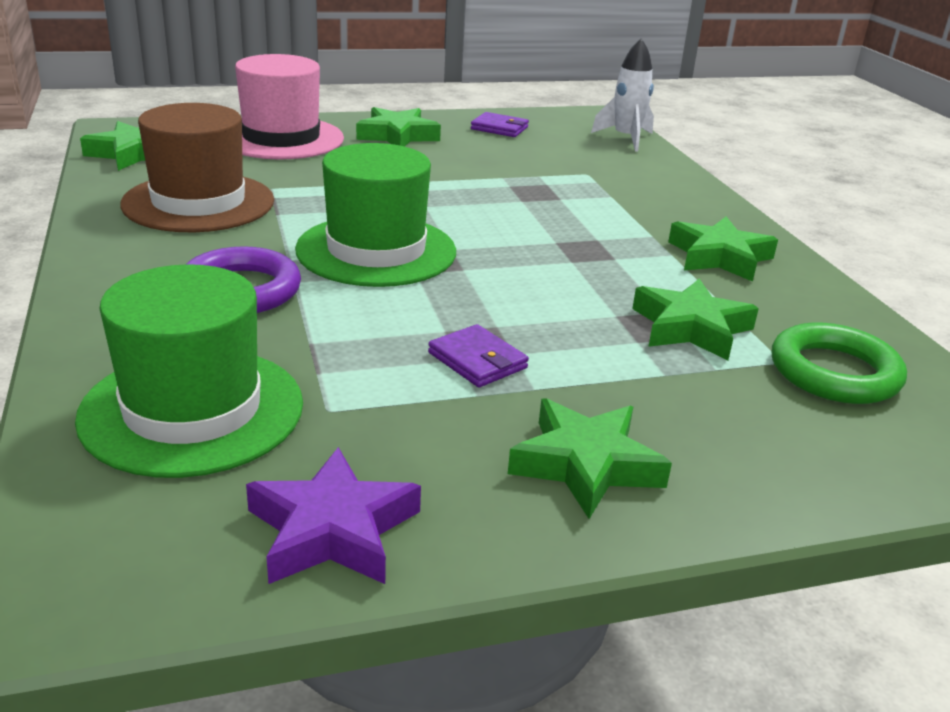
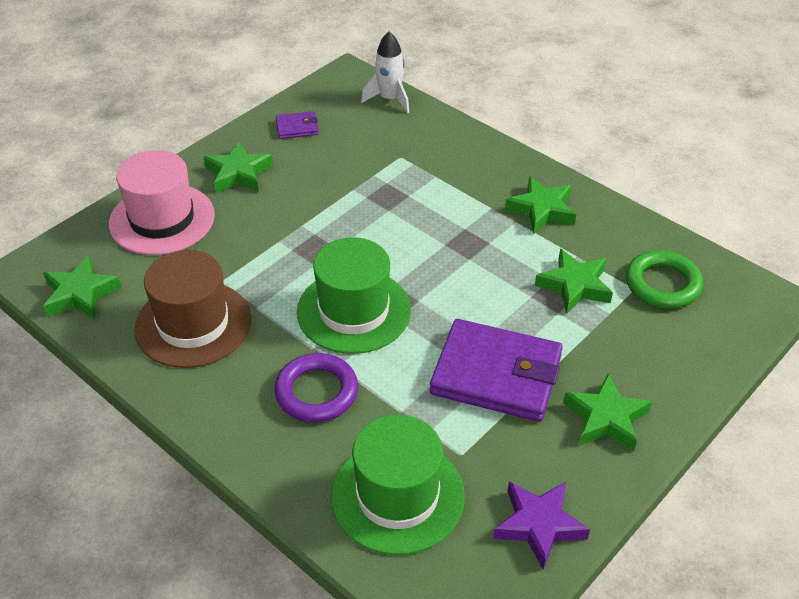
camera: 30 degrees left, 15 degrees up
(477, 360) = (496, 375): purple wallet -> purple wallet, size x2.26

